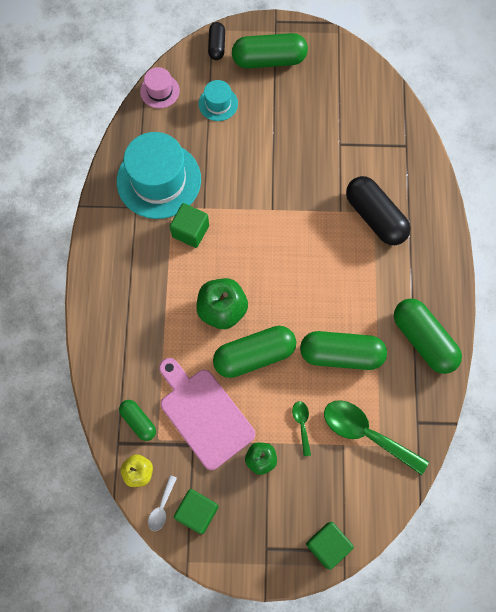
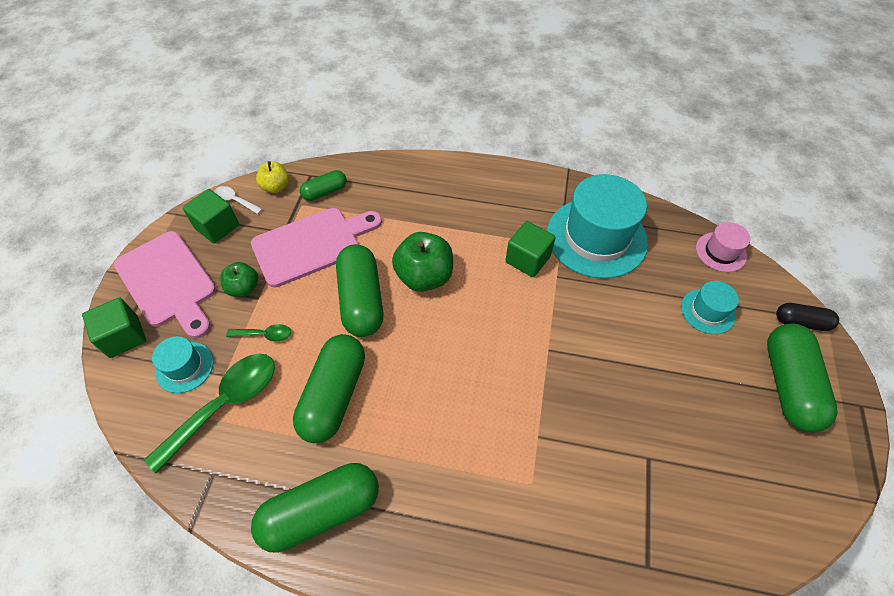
camera: 100 degrees right, 15 degrees down
(267, 531) = (168, 282): none -> pink cutting board
(343, 479) = (185, 367): none -> turquoise hat
(375, 217) = (523, 484): black capsule -> none

